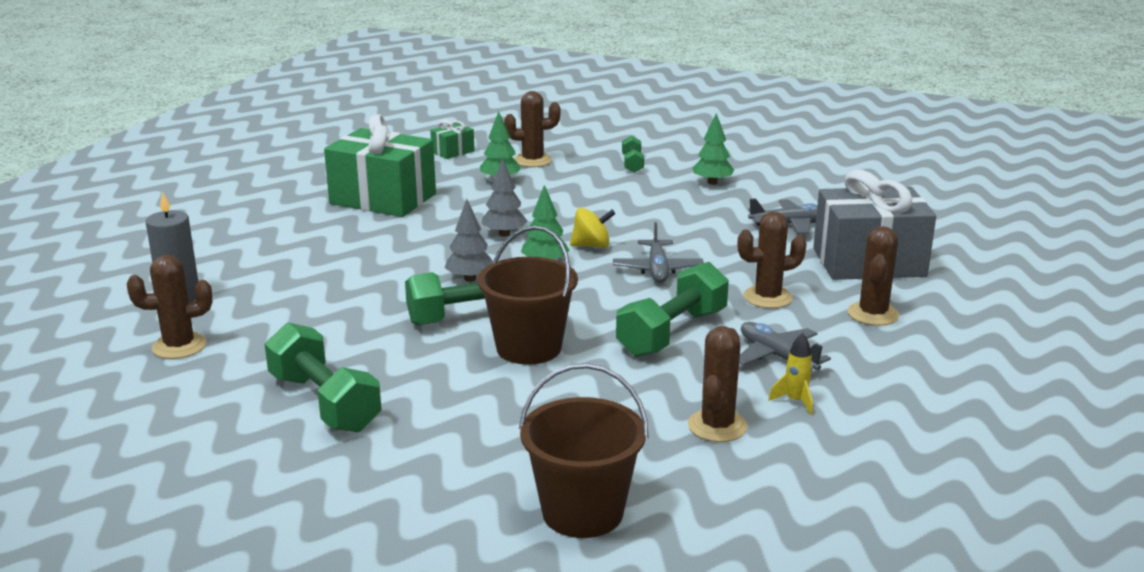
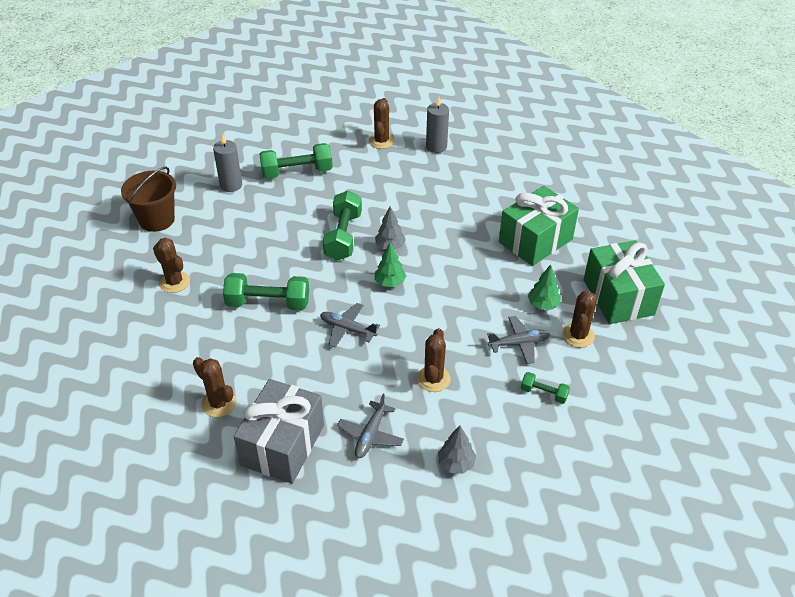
camera: 115 degrees right, 20 degrees up
(410, 462) = (231, 185): none -> grey candle
(453, 151) = (618, 297): green gift -> green gift, size x2.25
(504, 234) = (444, 278): grey tree -> grey tree (456, 464)
(529, 348) = (295, 245): brown bucket -> none
(592, 246) = (402, 312): yellow spinning top -> none
(672, 333) = (268, 303): green dumbbell -> green dumbbell turned 60 degrees counterclockwise
(712, 182) = (477, 427): green tree -> none
(767, 297) = (276, 364): brown cactus -> brown cactus (433, 379)
(777, 356) = (211, 334): grey plane -> grey plane (519, 343)
(795, 401) = (168, 319): yellow rocket -> none

